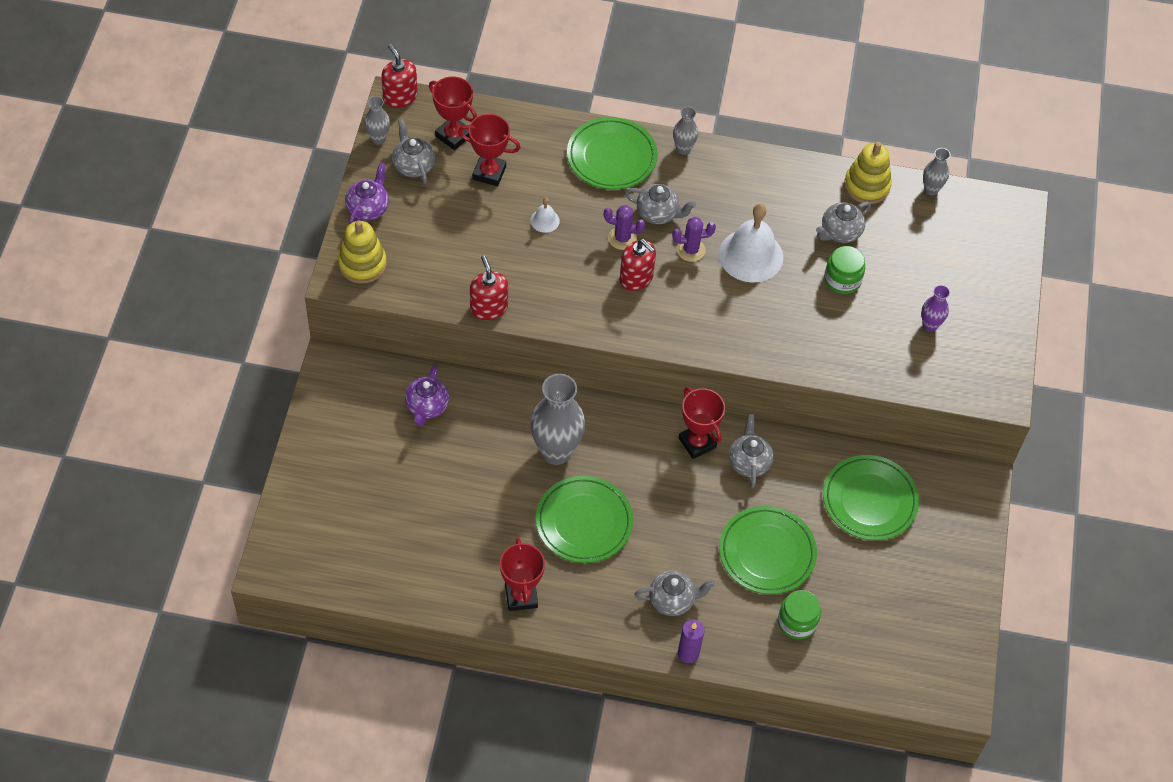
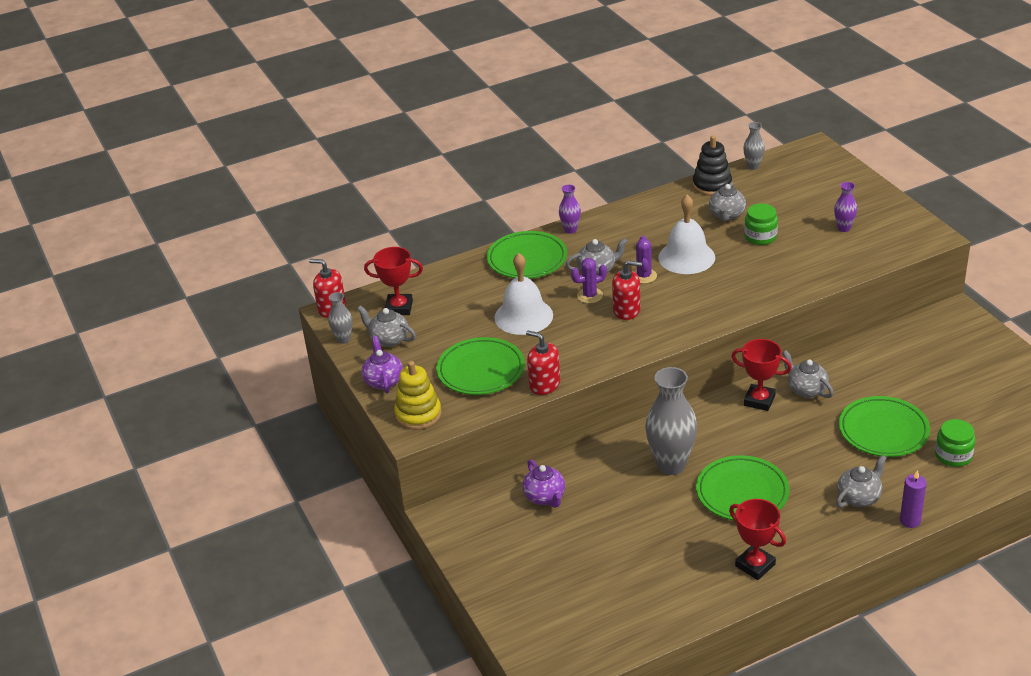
camera: 30 degrees left, 20 degrees down
(489, 173) = (450, 313): red trophy -> none
(545, 220) = (523, 316): white bell -> white bell, size x2.21
(683, 149) = (570, 230): grey vase -> purple vase
(691, 250) = (644, 276): purple cactus -> purple cactus turned 45 degrees counterclockwise
(866, 186) = (712, 185): yellow stacking toy -> black stacking toy
(869, 500) = (907, 362): green plate -> green plate (481, 370)

